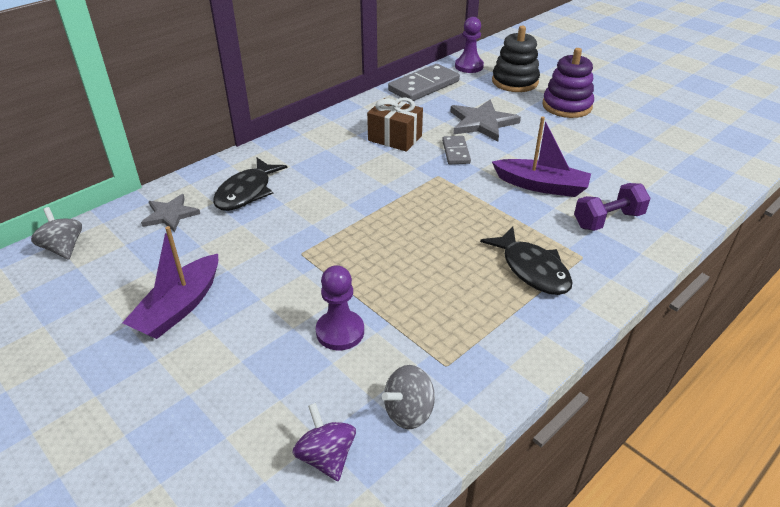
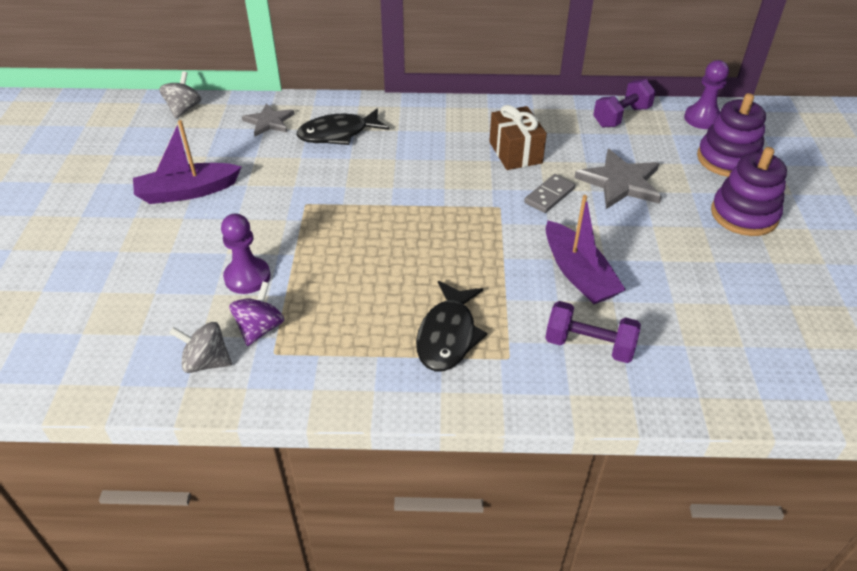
camera: 45 degrees right, 5 degrees up
(326, 457) = (126, 348): purple spinning top -> purple spinning top (260, 328)
(424, 86) = (621, 117): grey domino -> purple dumbbell
(515, 82) = (727, 159): black stacking toy -> purple stacking toy

